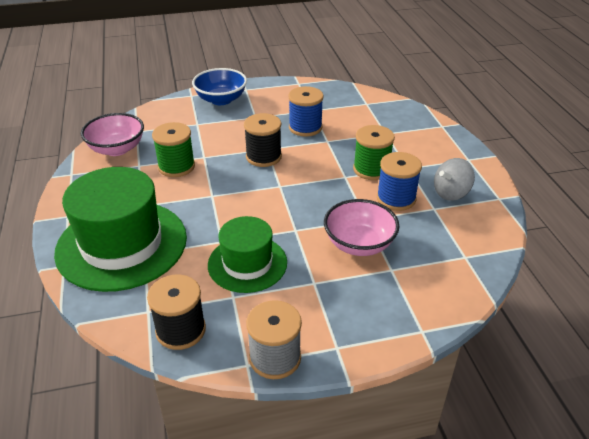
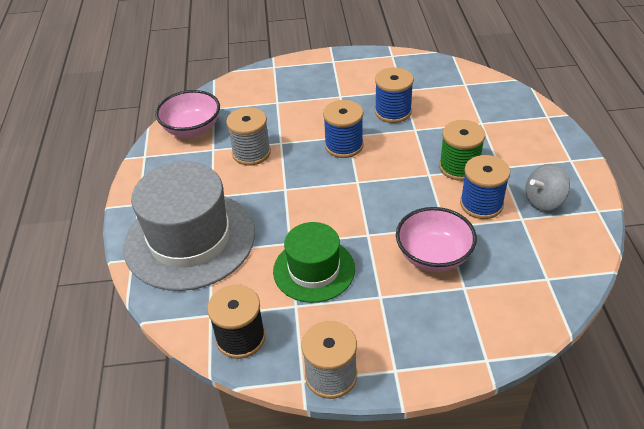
camera: 10 degrees right, 5 degrees up
(122, 244) = (189, 239): green hat -> grey hat
(176, 166) = (251, 153): green spool -> grey spool
(221, 100) = (305, 73): blue bowl -> none
(263, 157) = (344, 145): black spool -> blue spool

